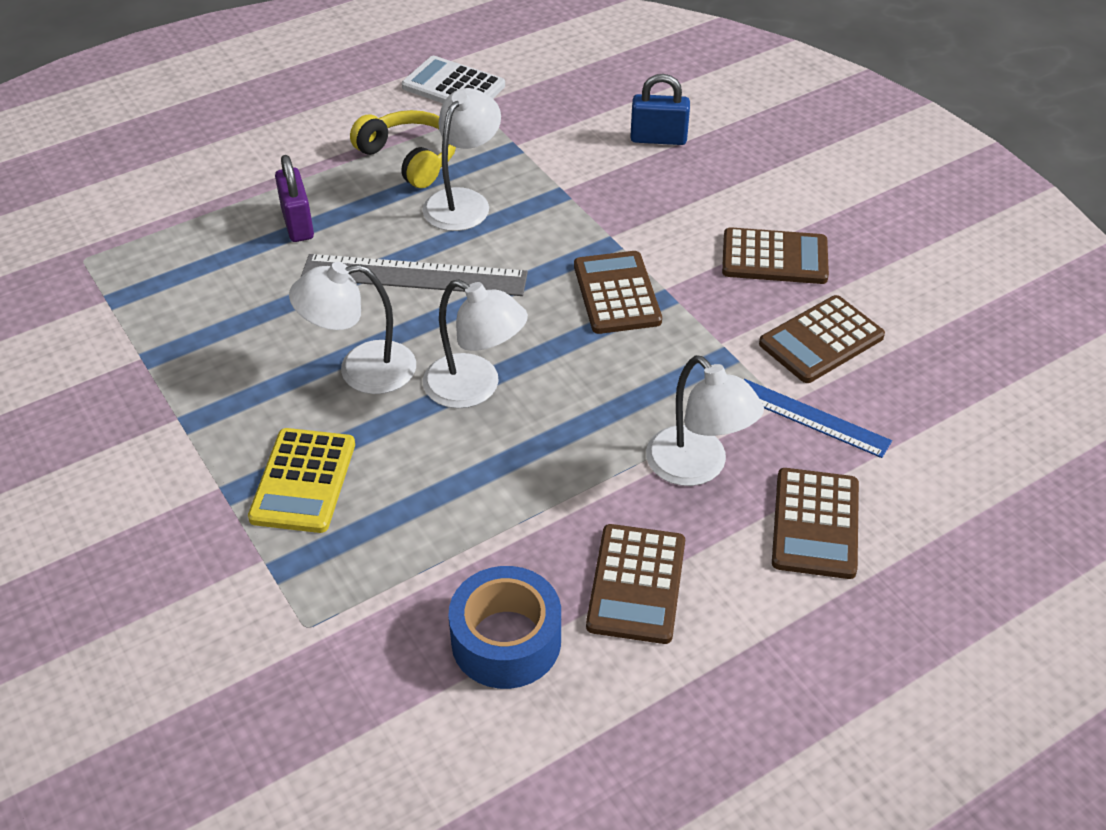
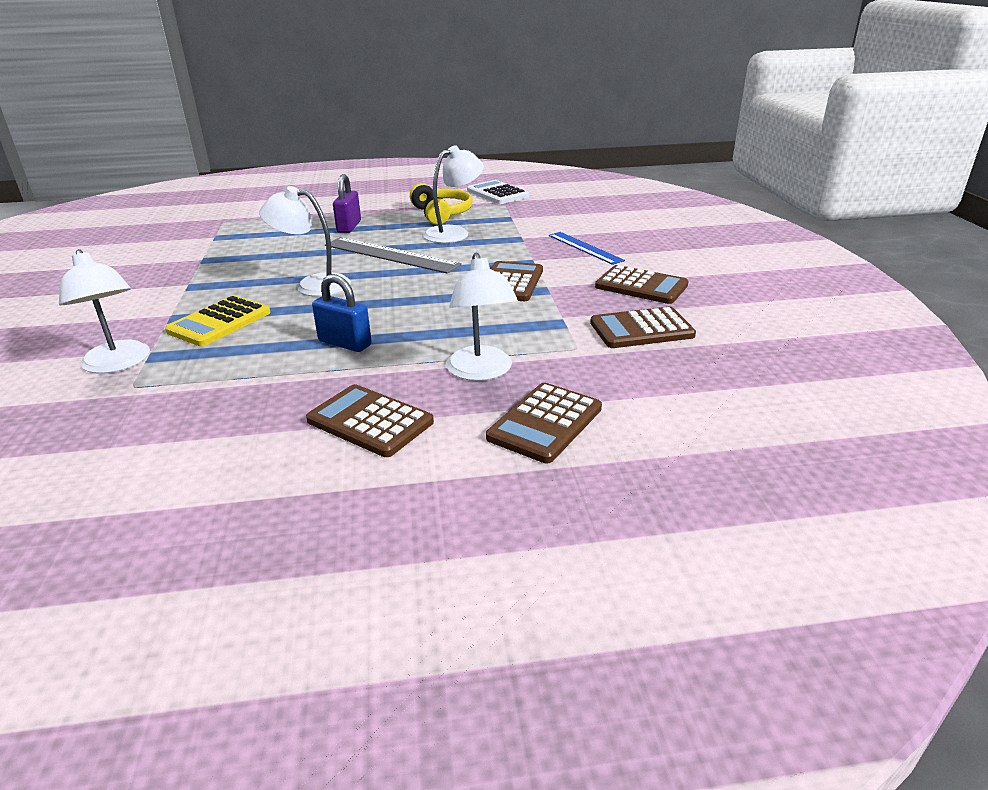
camera: 25 degrees right, 15 degrees down
(475, 388) = (371, 305): white lamp -> white lamp (118, 364)
(506, 640) = (244, 427): blue tape -> none
(636, 584) = (370, 421): brown calculator -> brown calculator turned 90 degrees clockwise
(658, 139) = (606, 227): blue padlock -> blue padlock (345, 343)
(811, 417) = (597, 365): blue ruler -> blue ruler (585, 247)

